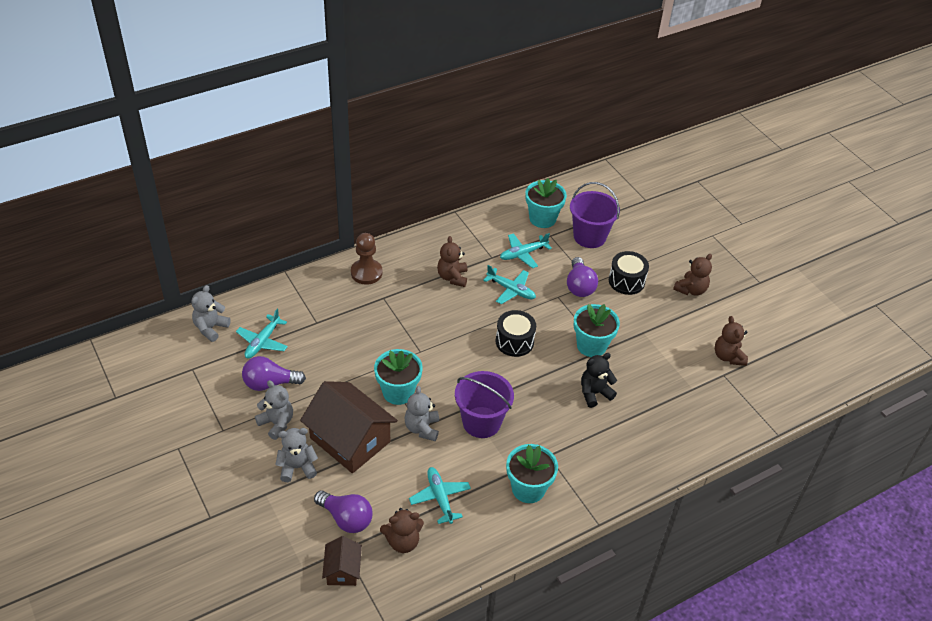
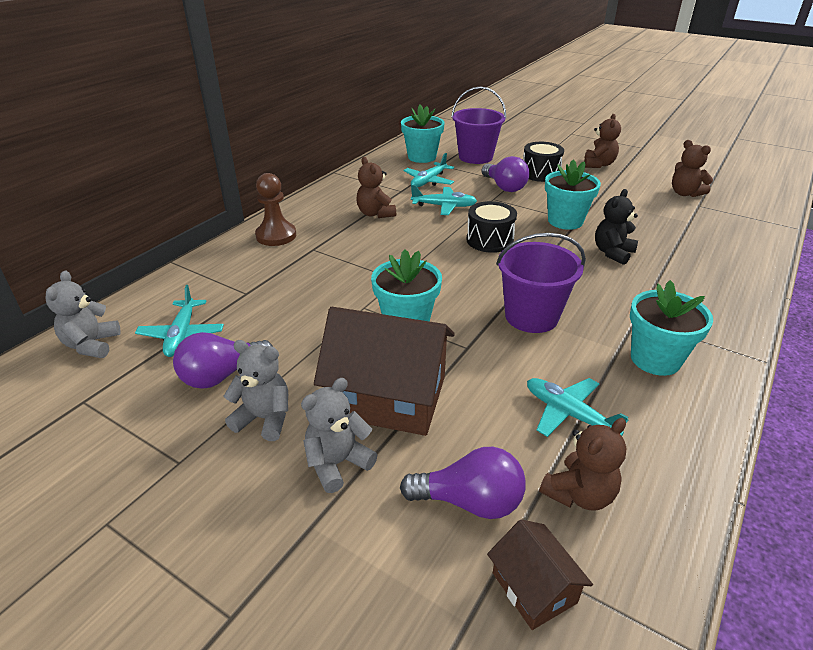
camera: 25 degrees left, 10 degrees down
(422, 428) = (470, 348): grey teddy bear -> none

